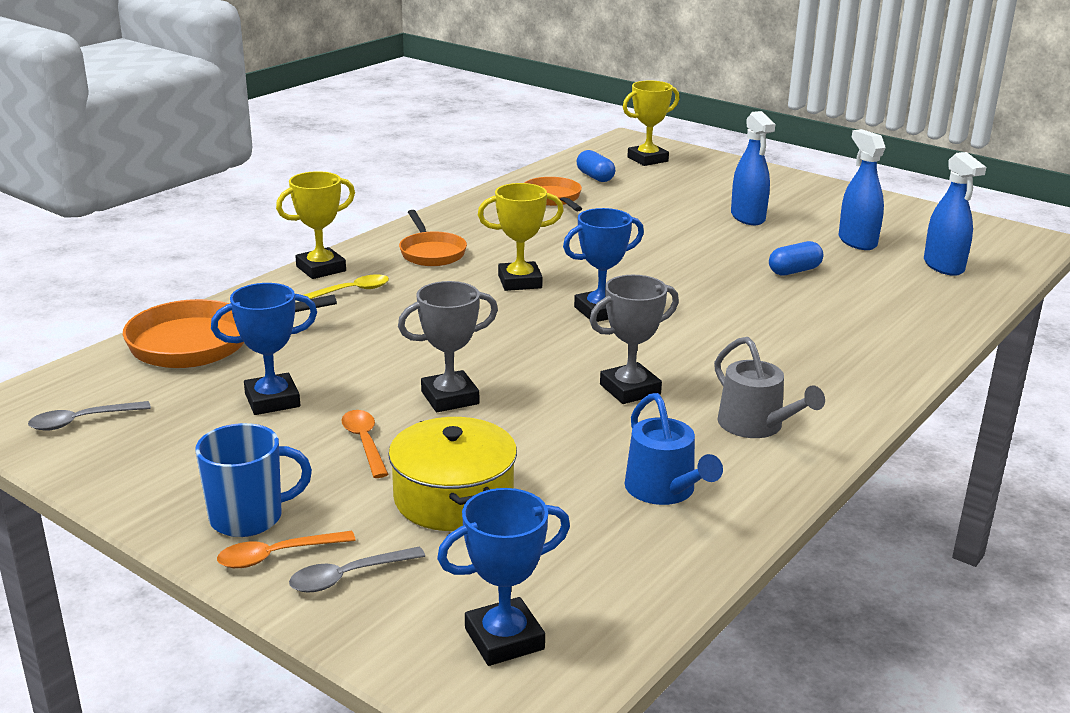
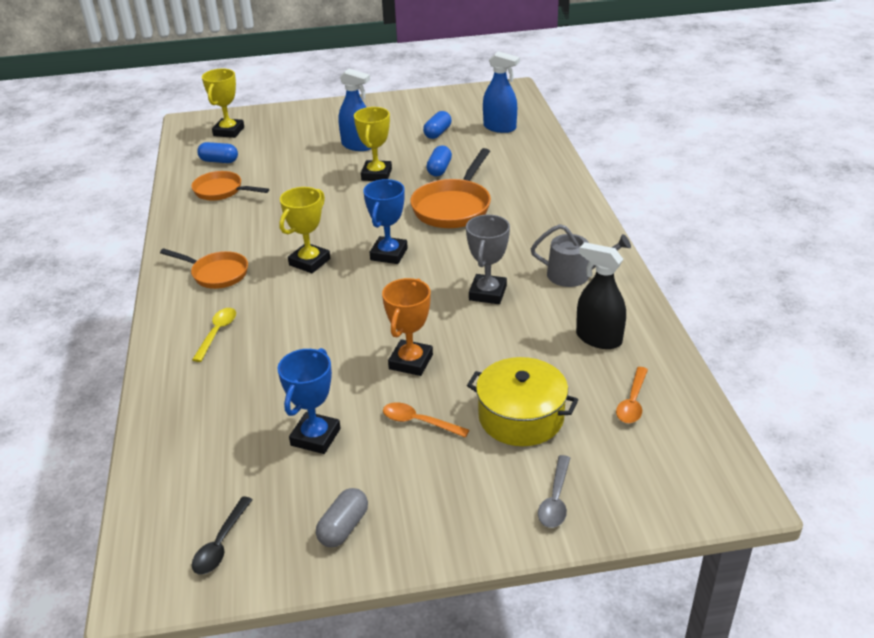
camera: 45 degrees left, 10 degrees up
(82, 421) = (221, 544): grey spoon -> black spoon
(166, 470) = (343, 527): none -> grey capsule
(201, 343) = (189, 434): orange pan -> orange pan (453, 207)
(249, 518) = (446, 513): blue mug -> none
(277, 556) = (502, 520): orange spoon -> orange spoon (632, 402)
(321, 269) = (164, 329): yellow trophy -> yellow trophy (376, 174)
(450, 398) = (411, 362): grey trophy -> orange trophy
(504, 639) = (672, 468): blue trophy -> none
(664, 490) = (598, 338): blue watering can -> black spray bottle
(857, 241) = (437, 133): blue spray bottle -> blue capsule

